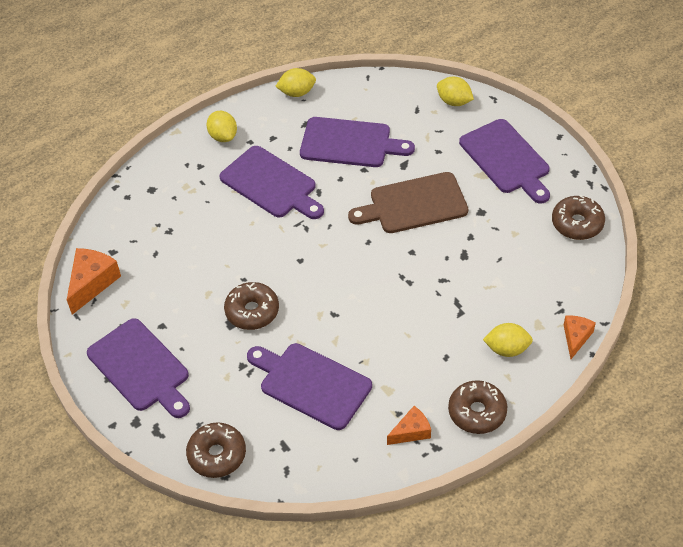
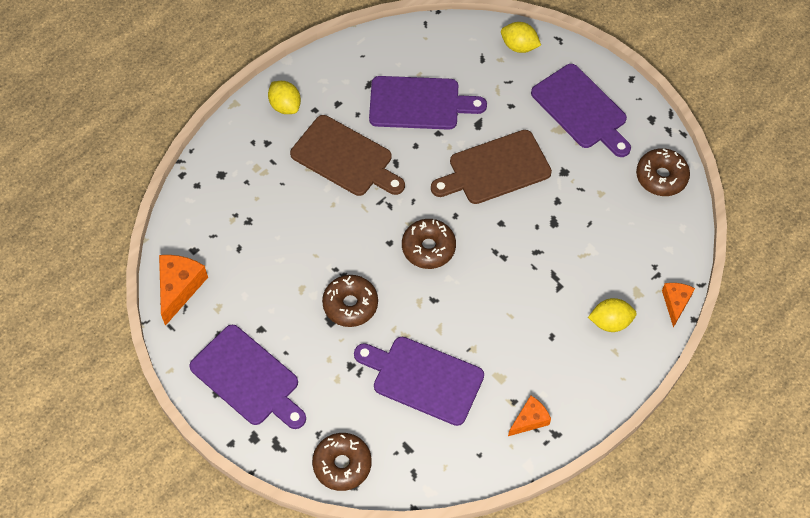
camera: 10 degrees left, 10 degrees up
(271, 184) = (345, 158): purple cutting board -> brown cutting board
(297, 93) = (354, 48): yellow lemon -> none
(477, 412) = (590, 392): brown donut -> brown donut (428, 248)

